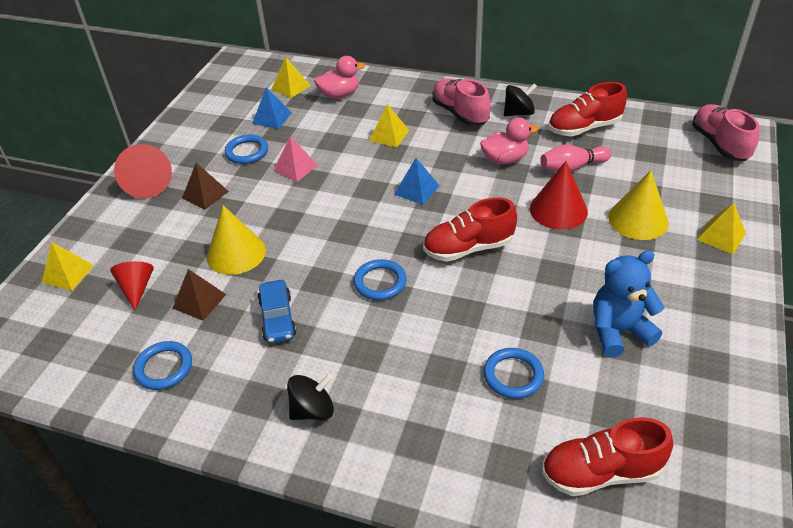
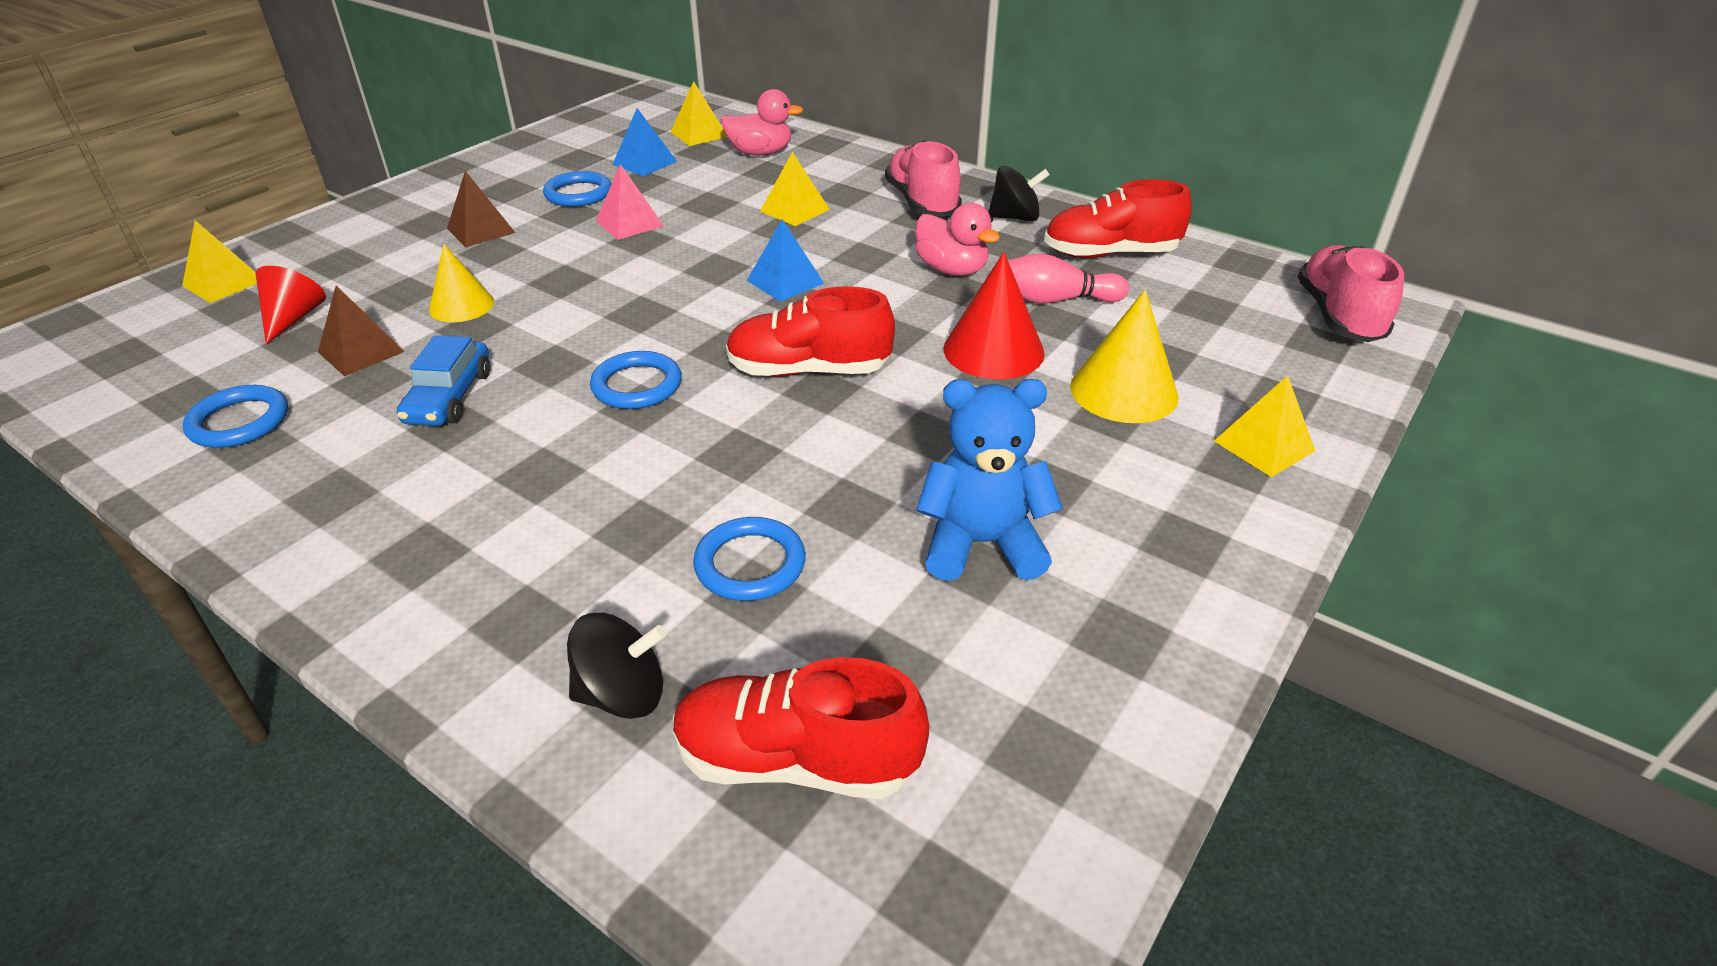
camera: 15 degrees right, 5 degrees down
(148, 183) = (418, 204): red cone -> none
(236, 253) = (461, 305): yellow cone -> yellow cone, size x0.67
(313, 410) = (396, 531): black spinning top -> black spinning top (623, 694)
(505, 159) = (951, 270): pink duck -> pink duck turned 45 degrees clockwise

